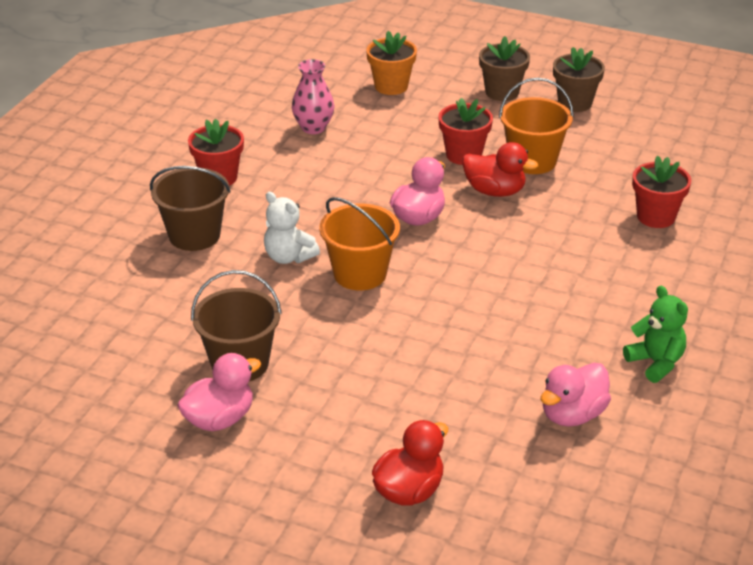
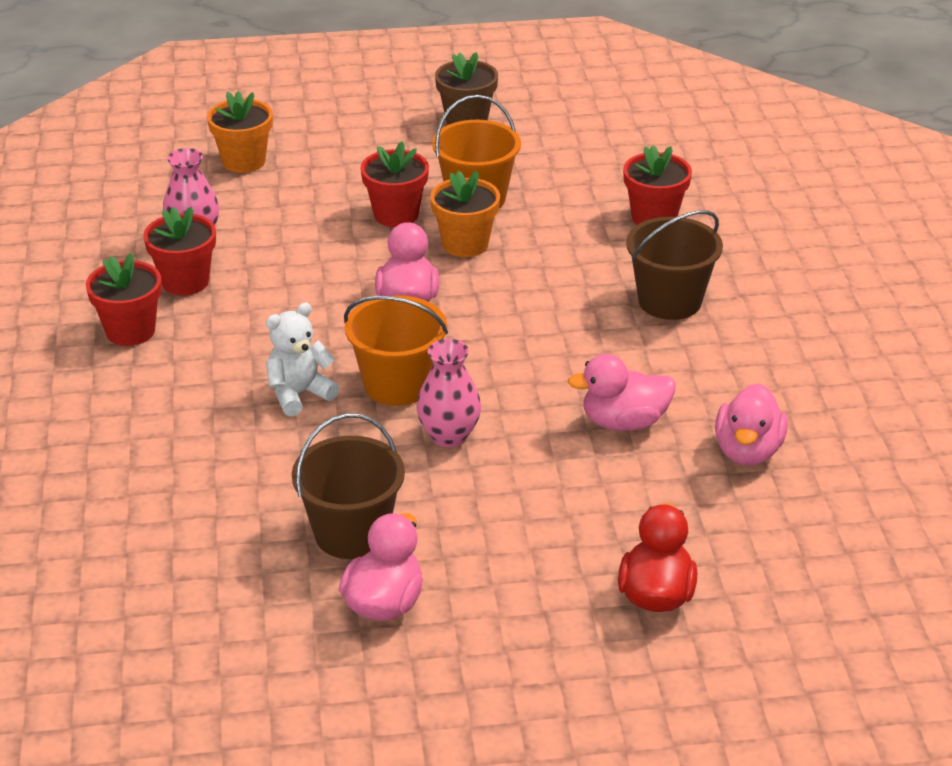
camera: 30 degrees left, 0 degrees up
(194, 235) = (162, 408): brown bucket -> brown bucket (669, 301)
(281, 156) = (185, 281): none -> red flower pot
(288, 257) = (299, 394): white teddy bear -> white teddy bear turned 135 degrees clockwise
(363, 322) = (449, 435): none -> pink vase
(495, 191) = (465, 244): red duck -> orange flower pot
(497, 358) = (624, 422): none -> pink duck
(502, 92) = (377, 132): brown flower pot -> none
(656, 363) = (781, 368): green teddy bear -> none

